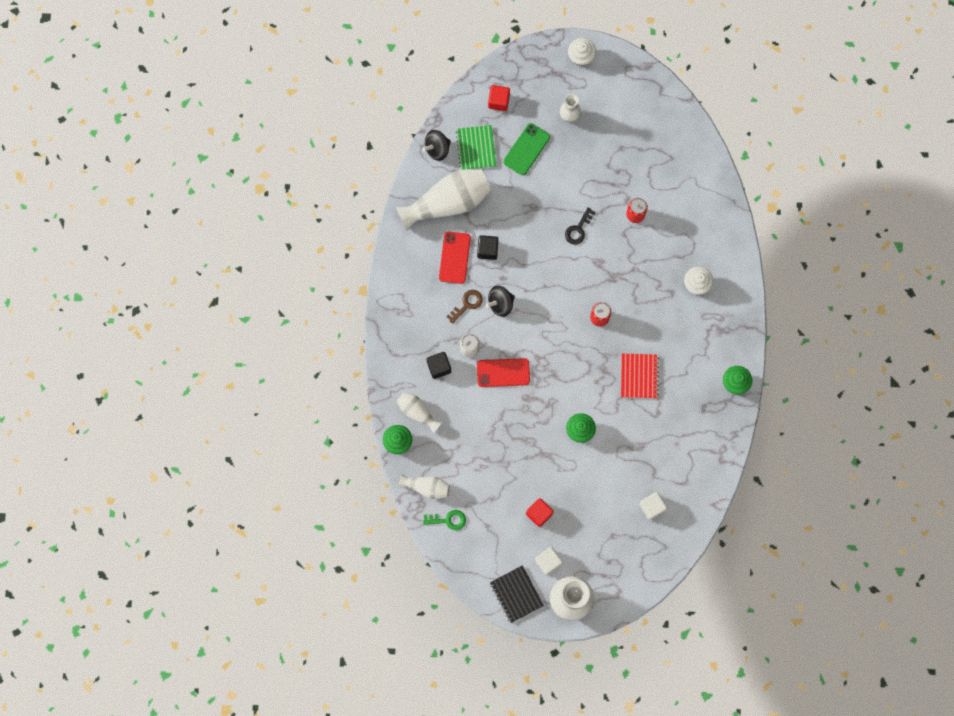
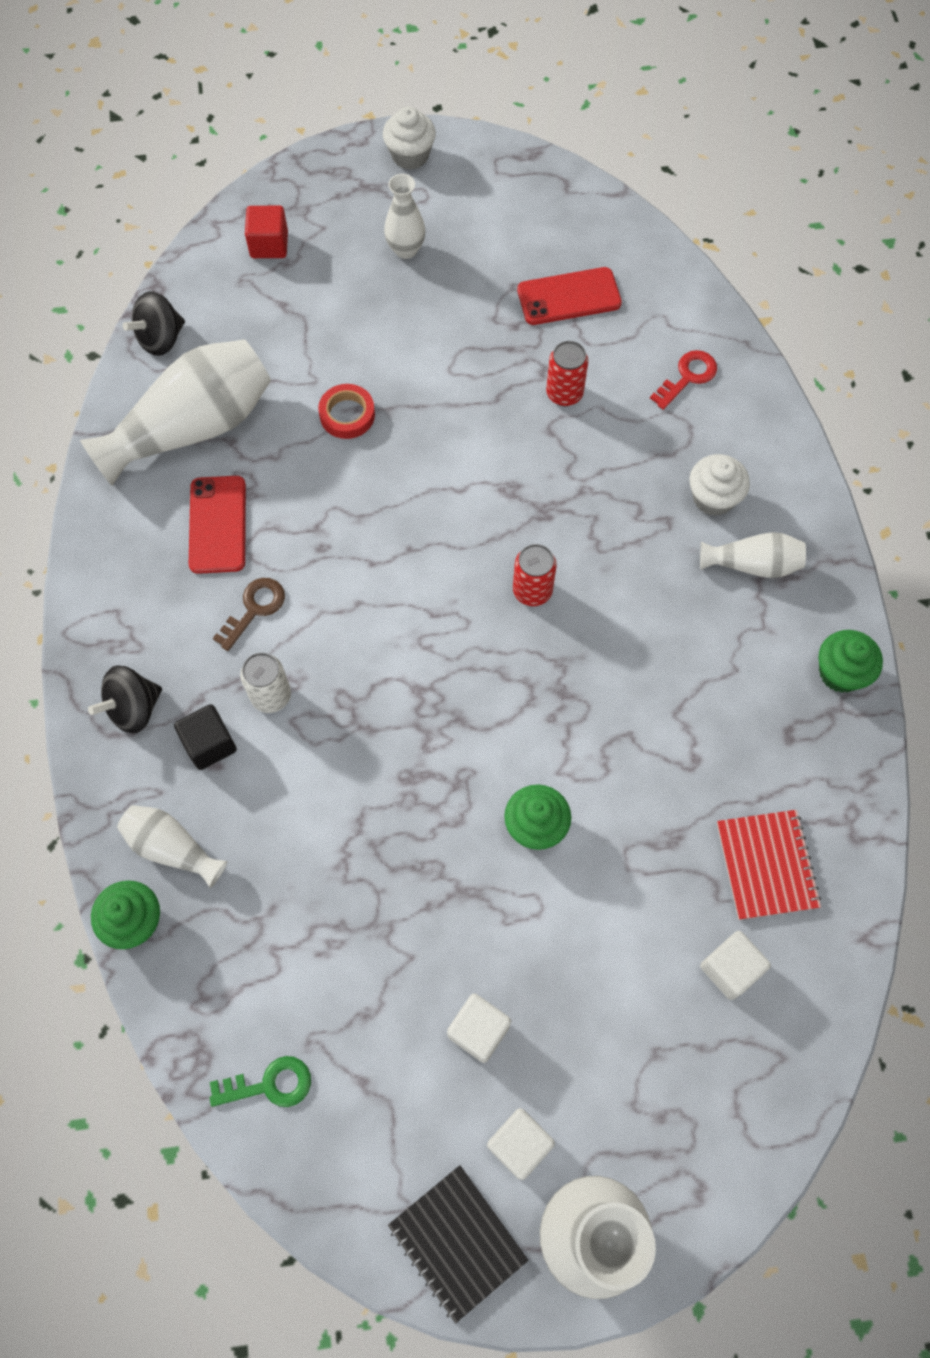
camera: 10 degrees left, 10 degrees down
(427, 487) = (211, 1015): white vase -> white vase (752, 564)
(476, 148) = (236, 327): green notebook -> none
(487, 250) = (283, 500): black cube -> none
(500, 304) = (324, 597): black spinning top -> black spinning top (134, 709)
(503, 372) = (349, 733): red phone -> red phone (569, 297)
(525, 208) = (347, 415): none -> red tape
(526, 149) = (334, 314): green phone -> none
(539, 513) = (478, 1030): red cube -> white cube
(578, 229) = (458, 436): black key -> none
(639, 376) = (638, 692): red notebook -> red notebook (766, 865)
(699, 215) = (688, 377): none -> red key

